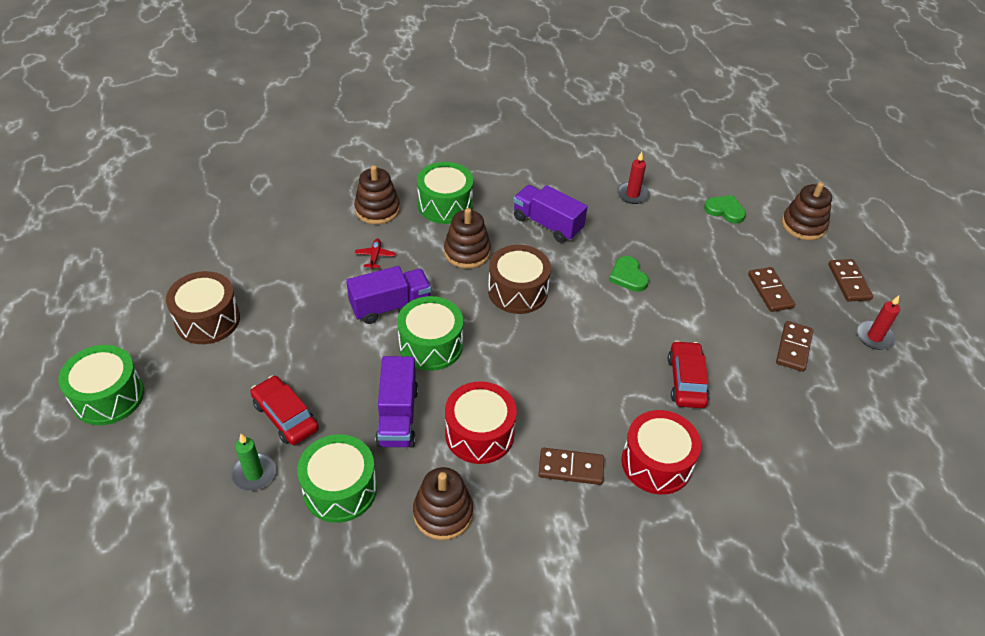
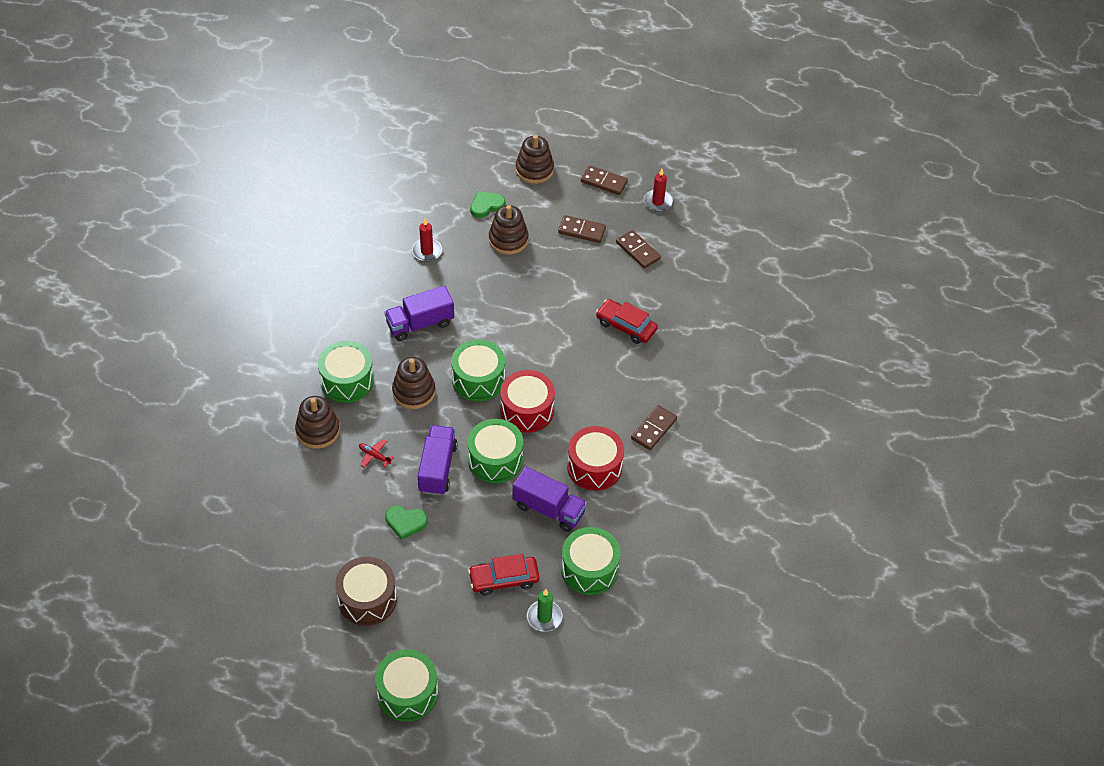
camera: 60 degrees left, 5 degrees up
(443, 513) = (644, 517): brown stacking toy -> brown stacking toy (508, 240)
(518, 291) = (478, 379): brown drum -> green drum
(628, 276) = (510, 304): green heart -> green heart (406, 522)
(656, 463) = (678, 381): red drum -> red drum (527, 410)

